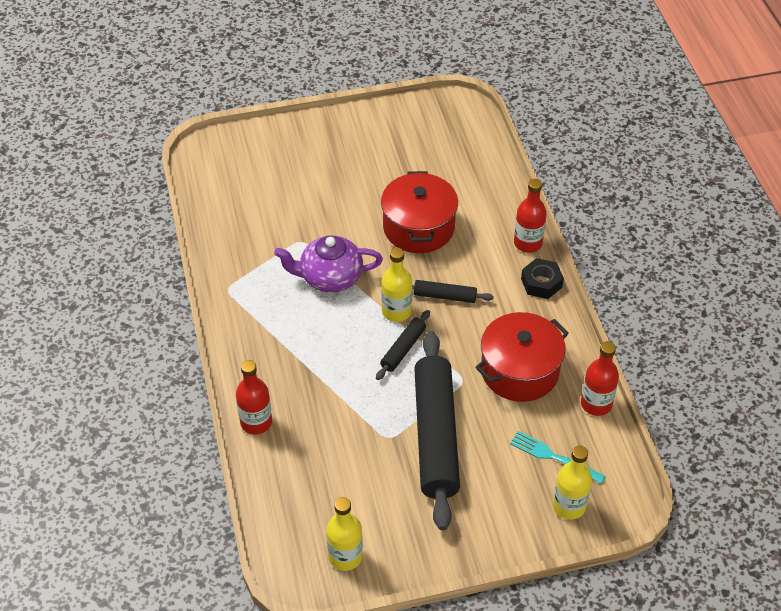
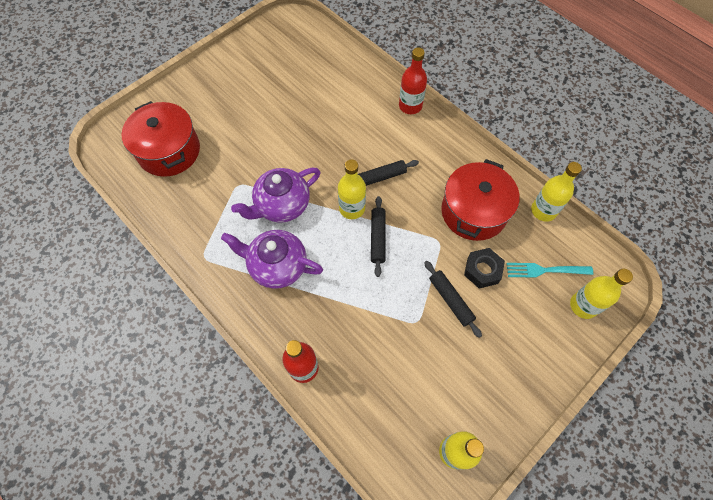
camera: 30 degrees left, 15 degrees up
(290, 328) = (277, 266): none -> purple teapot
(418, 227) = (323, 130): red pot -> red pot (169, 151)
(435, 436) = (450, 300): black rolling pin -> black rolling pin, size x0.45
(541, 283) = (441, 133): black nut -> black nut (482, 270)
(596, 404) = (543, 210): red bottle -> yellow bottle

